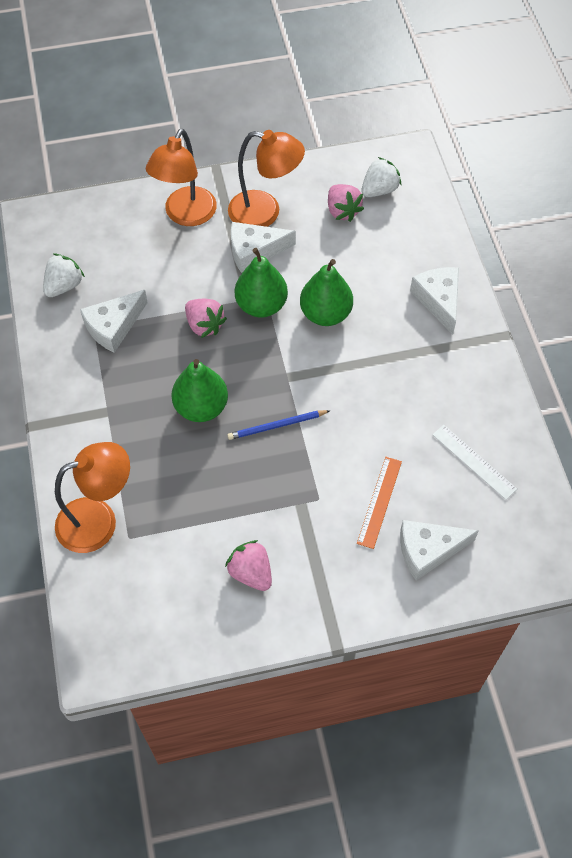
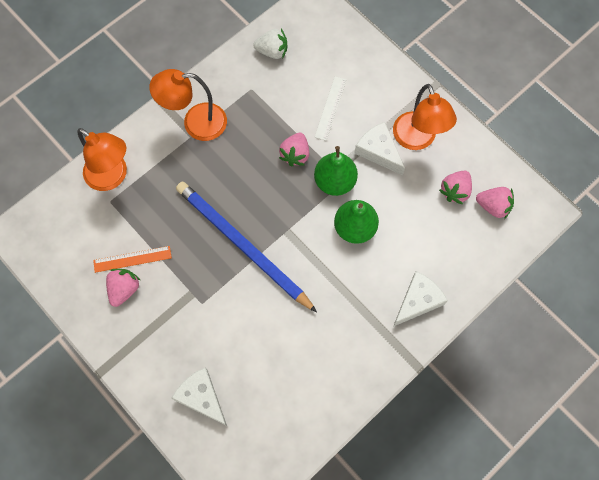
camera: 60 degrees right, 10 degrees up
(113, 326) = (259, 100): white cheese -> none
(186, 215) = (379, 90): orange lamp -> orange lamp (195, 123)
(201, 407) = (229, 189): green pear -> none
(276, 426) = (243, 245): blue pencil -> blue pencil, size x2.30
(379, 190) = (493, 206): white strawberry -> pink strawberry
(379, 502) = (221, 345): orange ruler -> orange ruler (132, 259)
(473, 462) = (291, 395): white ruler -> white ruler (330, 108)

